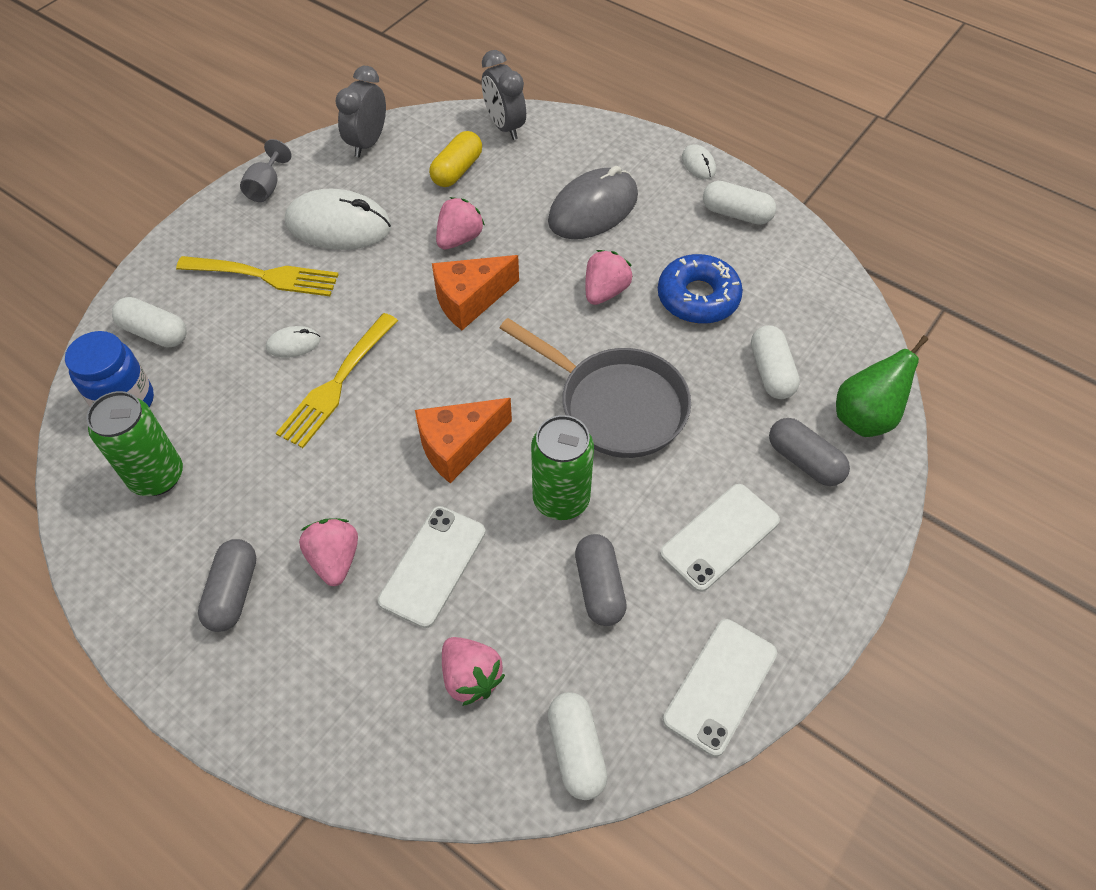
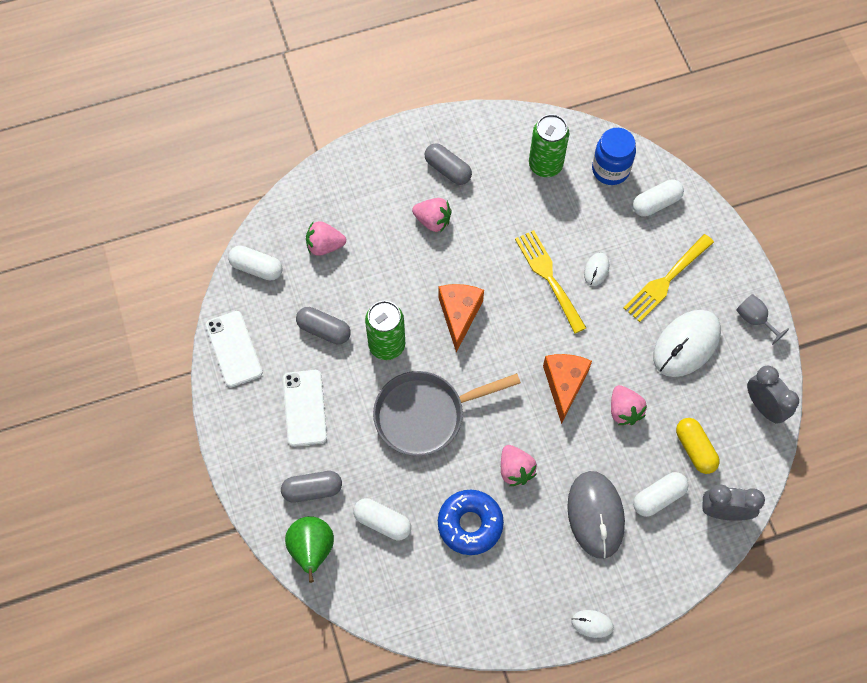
camera: 125 degrees right, 10 degrees up
(432, 566) = (395, 262): white phone -> none
(736, 214) = (525, 610): white capsule -> white capsule (658, 497)

